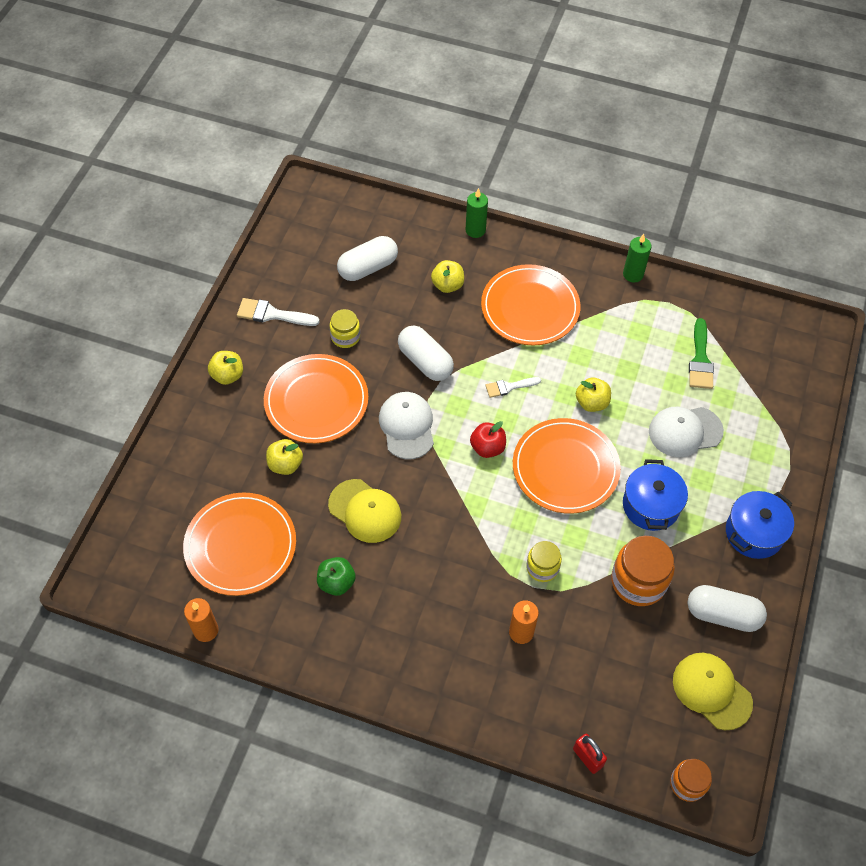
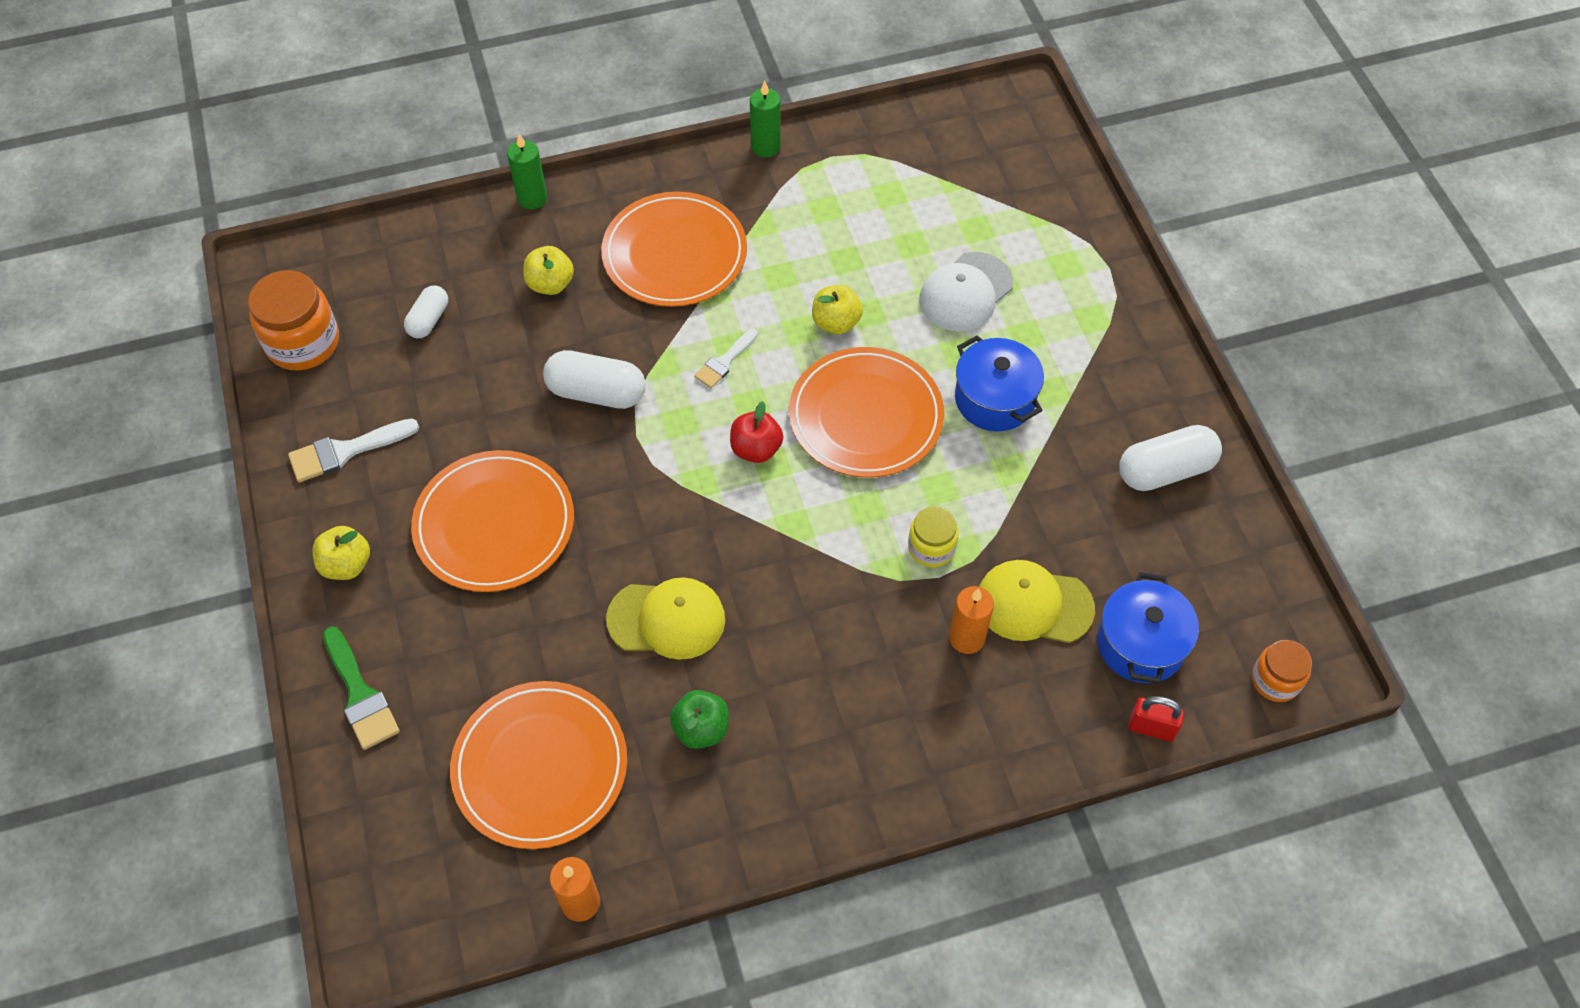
camera: 35 degrees left, 0 degrees up
(285, 464) = (517, 628): yellow apple -> none
(345, 337) = (468, 422): yellow jar -> none
(368, 267) = (428, 320): white capsule -> white capsule, size x0.61
(407, 426) = (636, 484): white cap -> none
(638, 581) = (1049, 493): orange jar -> orange jar (303, 342)
(700, 359) = (918, 201): green brush -> green brush (360, 694)
(711, 691) = (1220, 562): yellow cap -> yellow cap (1034, 604)
(754, 533) = (1126, 359): blue pot -> blue pot (1140, 644)

